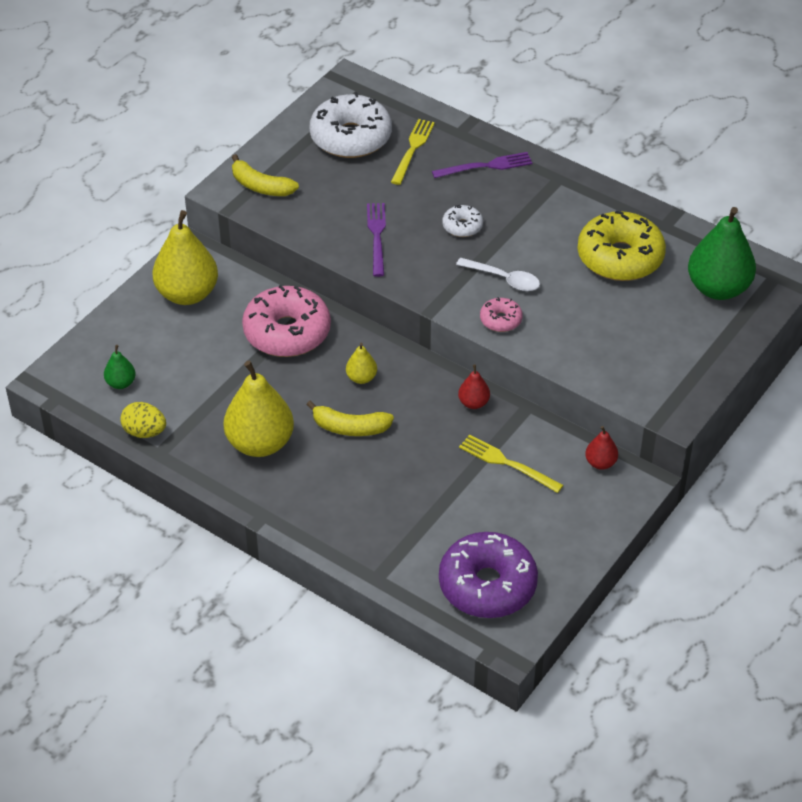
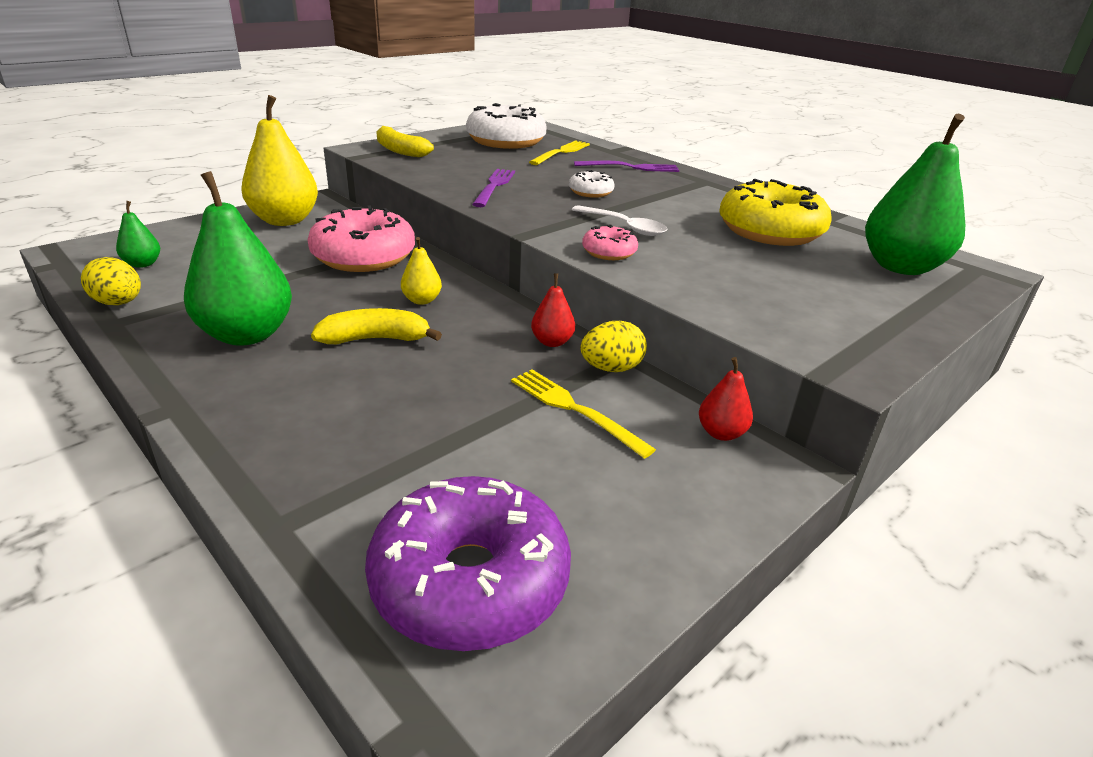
camera: 10 degrees right, 15 degrees down
(260, 443) = (247, 334): yellow pear -> green pear
(350, 428) = (375, 339): yellow banana -> yellow banana turned 150 degrees clockwise
(521, 421) = (611, 368): none -> yellow egg

